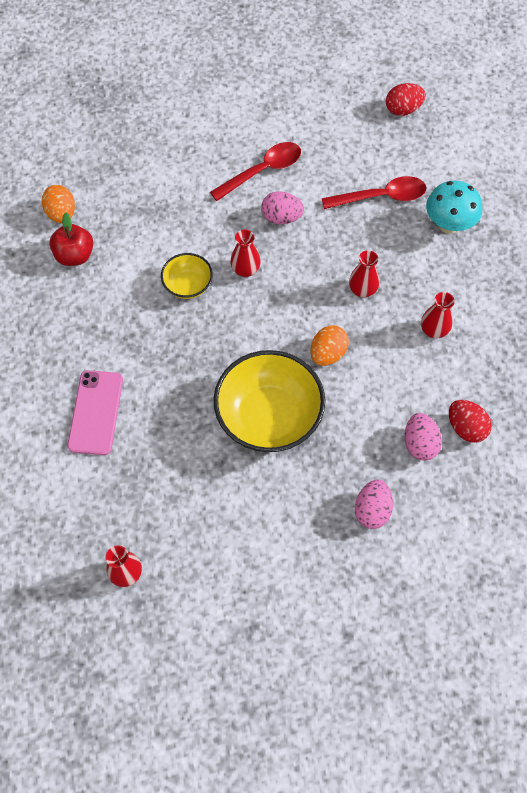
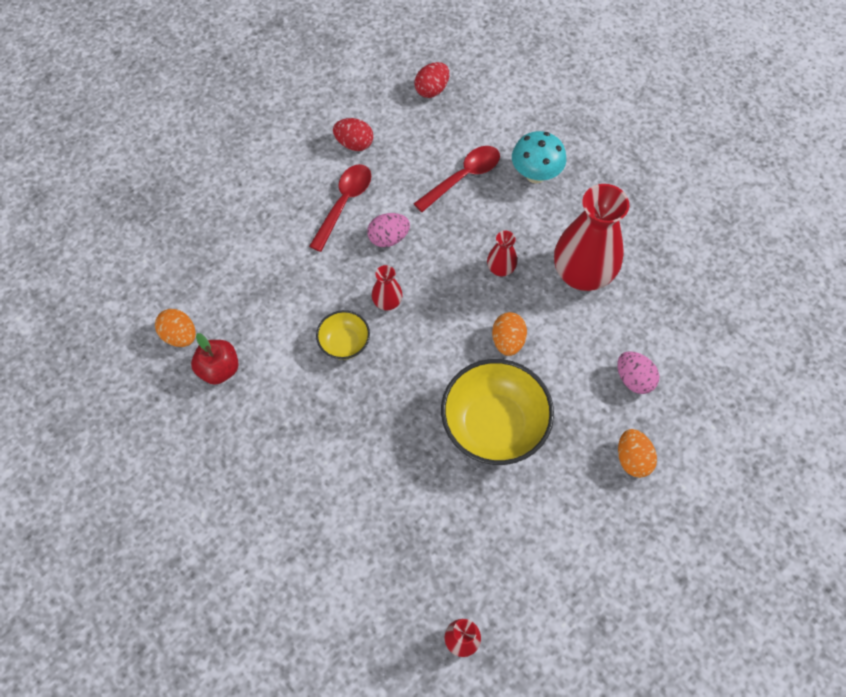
camera: 30 degrees left, 0 degrees up
(95, 412) = (336, 507): pink phone -> none
(372, 510) = (632, 459): pink egg -> orange egg
(433, 330) = (582, 274): red vase -> red vase, size x2.20
(465, 428) = (661, 345): red egg -> red egg (354, 144)

